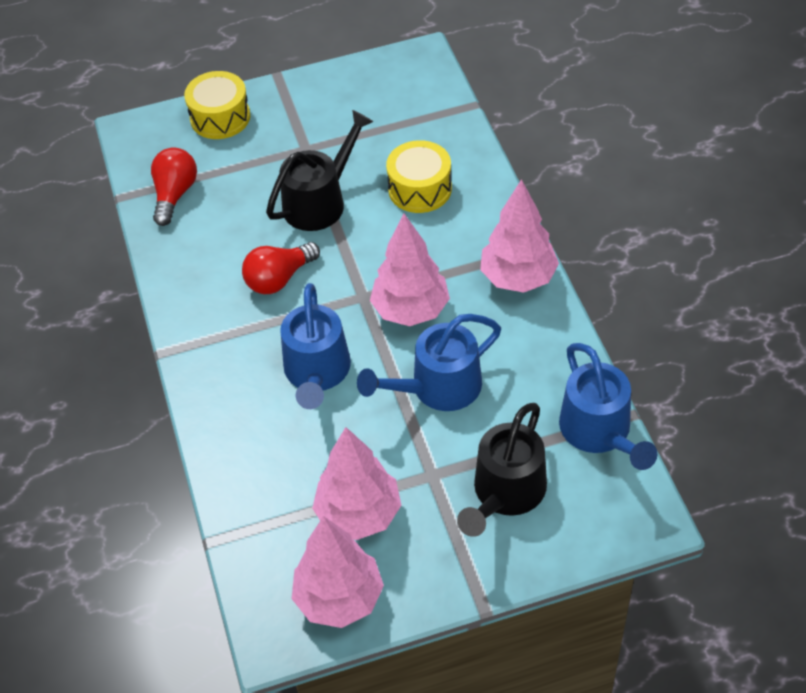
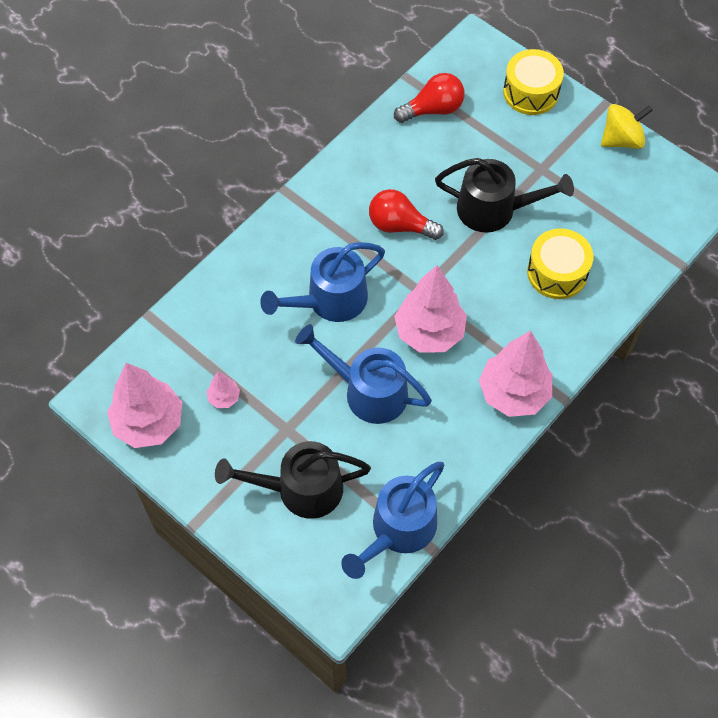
camera: 55 degrees right, 10 degrees up
(323, 82) = (622, 139): none -> yellow spinning top
(359, 514) = (224, 398): pink tree -> pink tree, size x0.45

